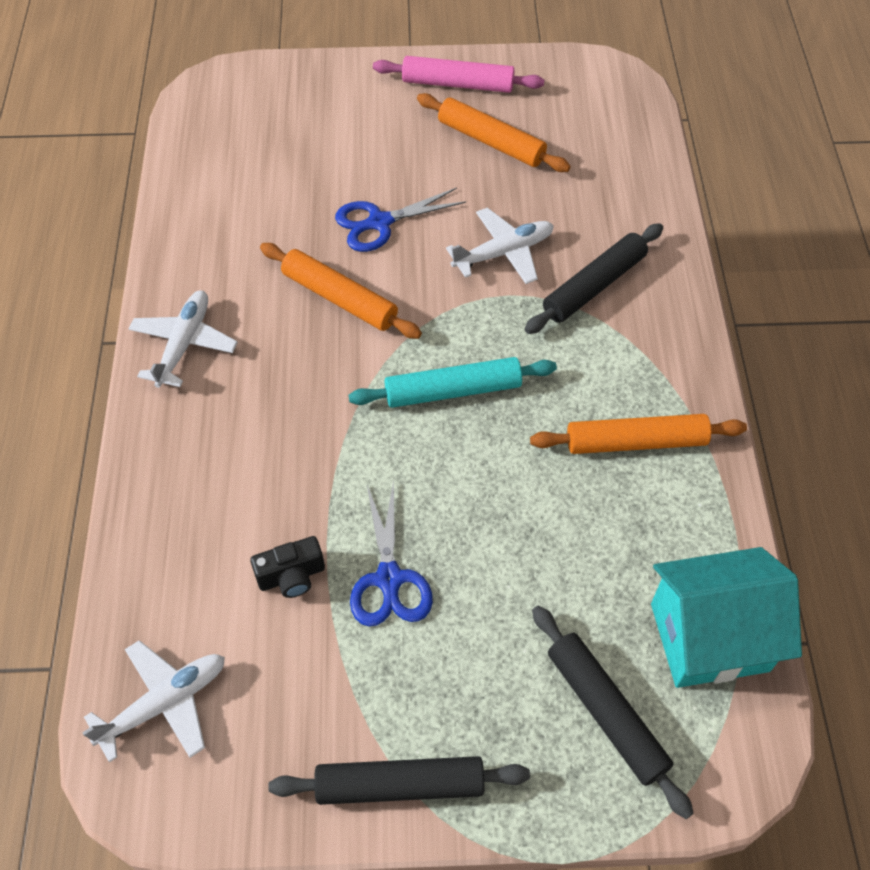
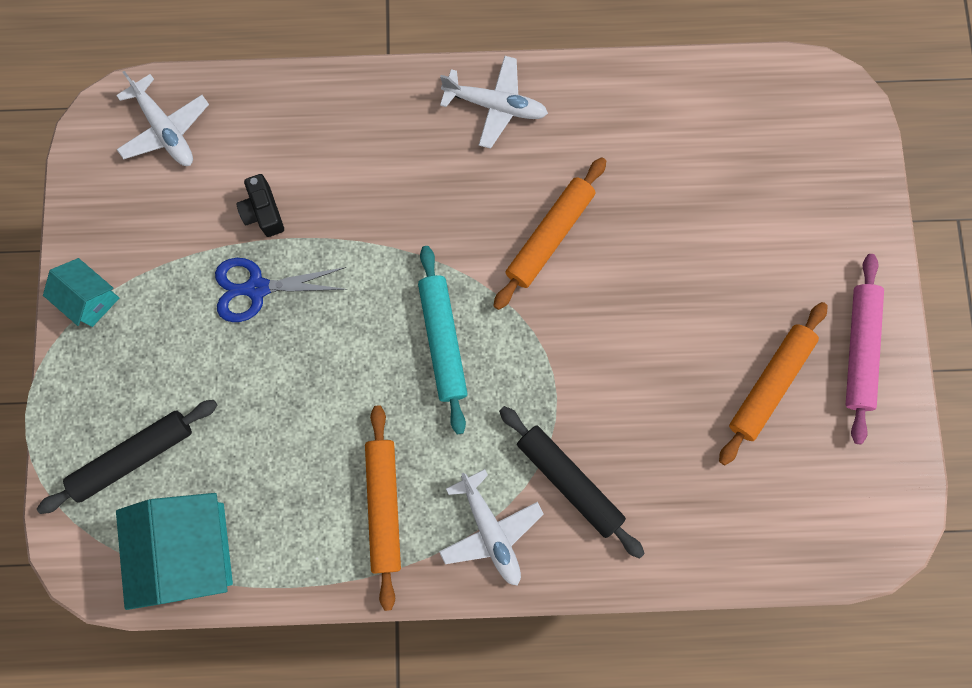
camera: 90 degrees right, 20 degrees up
(379, 222) = (647, 271): blue scissors -> none
(400, 785) = (91, 299): black rolling pin -> turquoise house
(504, 253) = (611, 393): white plane -> white plane (490, 531)

